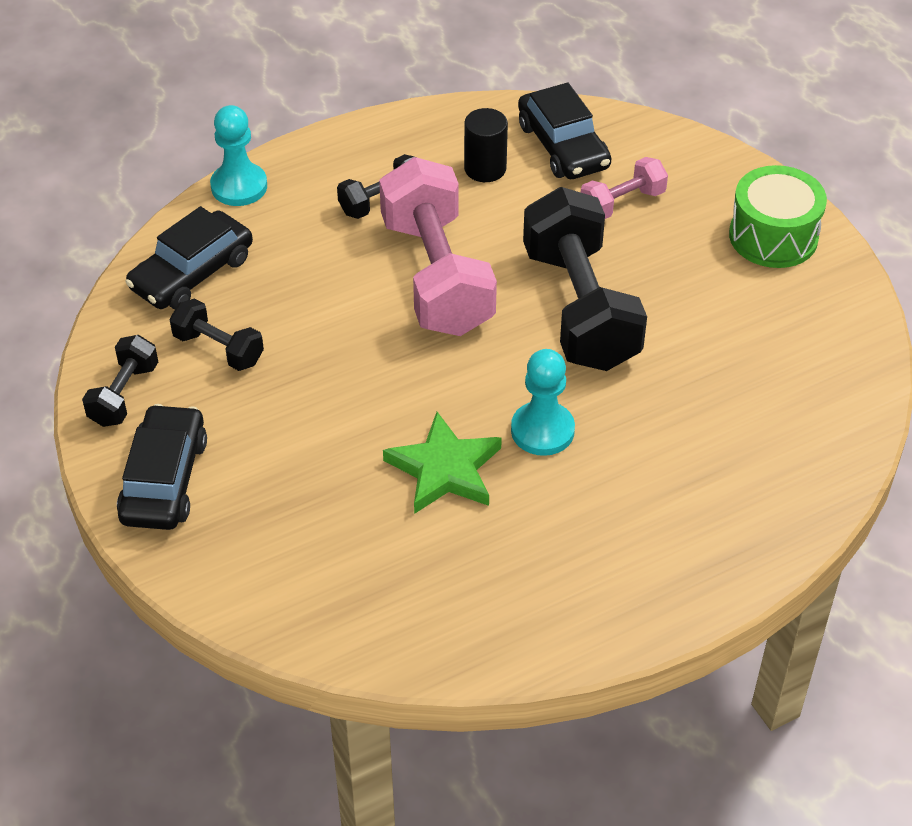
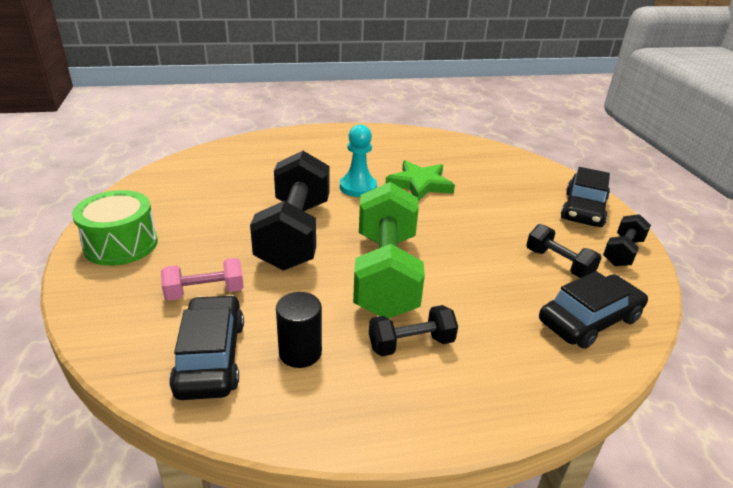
camera: 165 degrees left, 15 degrees down
(239, 186) = (554, 395): turquoise pawn -> none
(437, 276) = (385, 274): pink dumbbell -> green dumbbell

